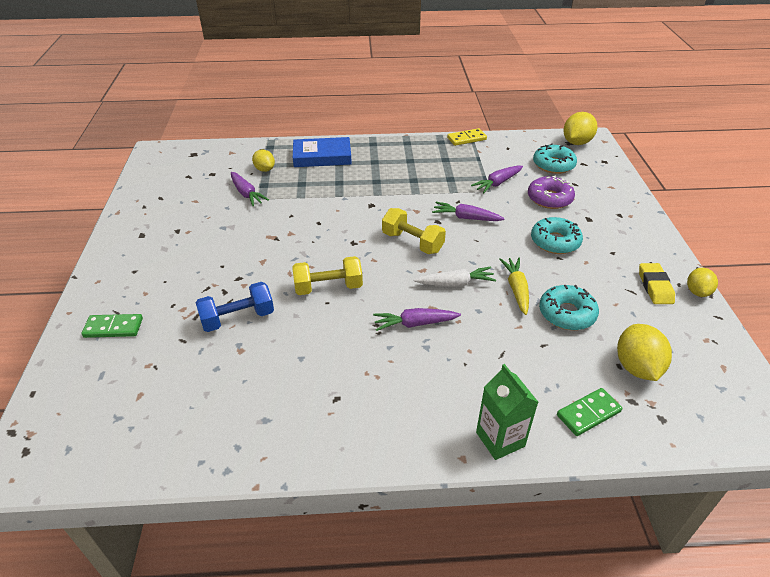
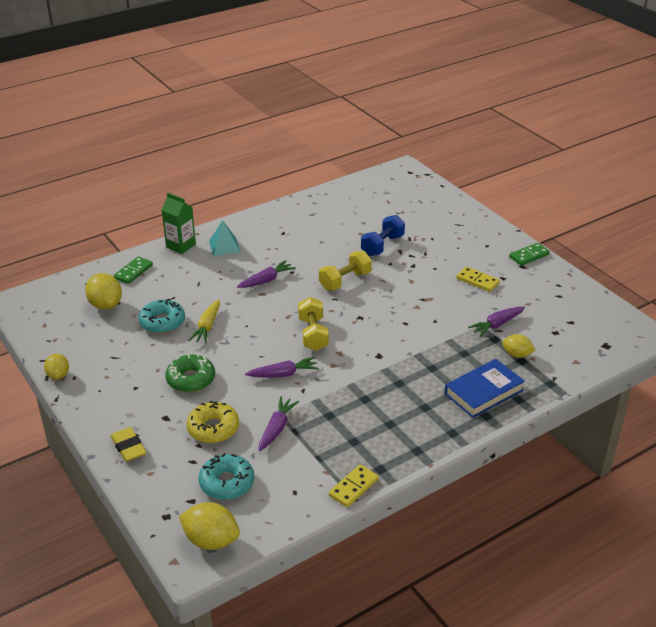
camera: 150 degrees right, 5 degrees down
(113, 328) = (447, 218): green domino -> green domino (529, 256)
(203, 236) = (477, 281): none -> yellow domino
(246, 194) = (496, 325): purple carrot -> purple carrot turned 60 degrees counterclockwise
(412, 242) = (313, 334): yellow dumbbell -> yellow dumbbell turned 75 degrees clockwise
(435, 407) = (224, 246): none -> turquoise pyramid
(455, 283) = (256, 315): white carrot -> none
(516, 289) = (207, 327): yellow carrot -> yellow carrot turned 45 degrees clockwise
(549, 198) = (213, 428): purple donut -> yellow donut
(555, 242) = (191, 379): turquoise donut -> green donut
(576, 142) = (211, 540): yellow lemon -> yellow lemon turned 75 degrees counterclockwise
(654, 287) = (95, 367): yellow eraser -> yellow eraser (128, 447)

